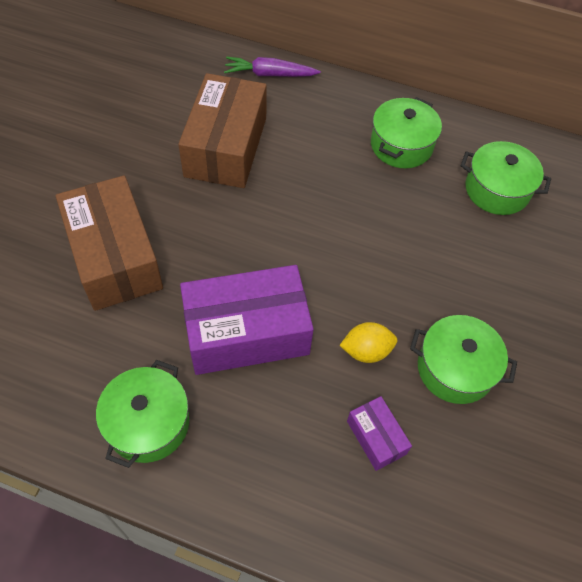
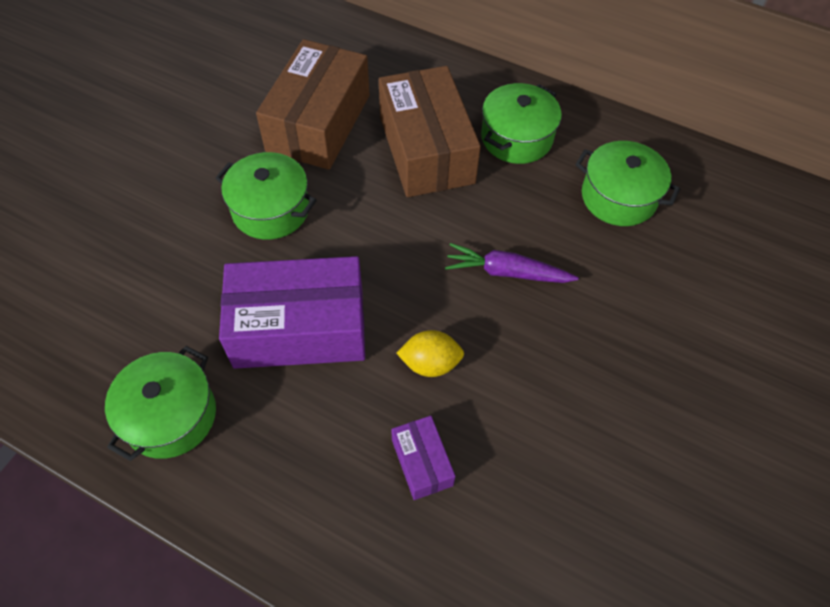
camera: 10 degrees right, 0 degrees up
(115, 257) = (173, 231): brown box -> brown box (426, 149)
(270, 74) = (383, 49): purple carrot -> purple carrot (507, 272)
(455, 369) = (529, 395): green pot -> green pot (271, 209)

